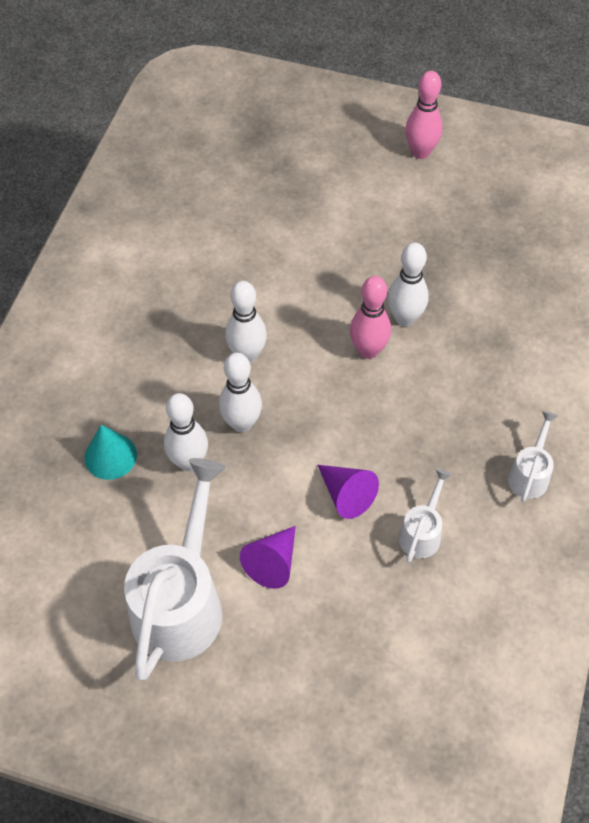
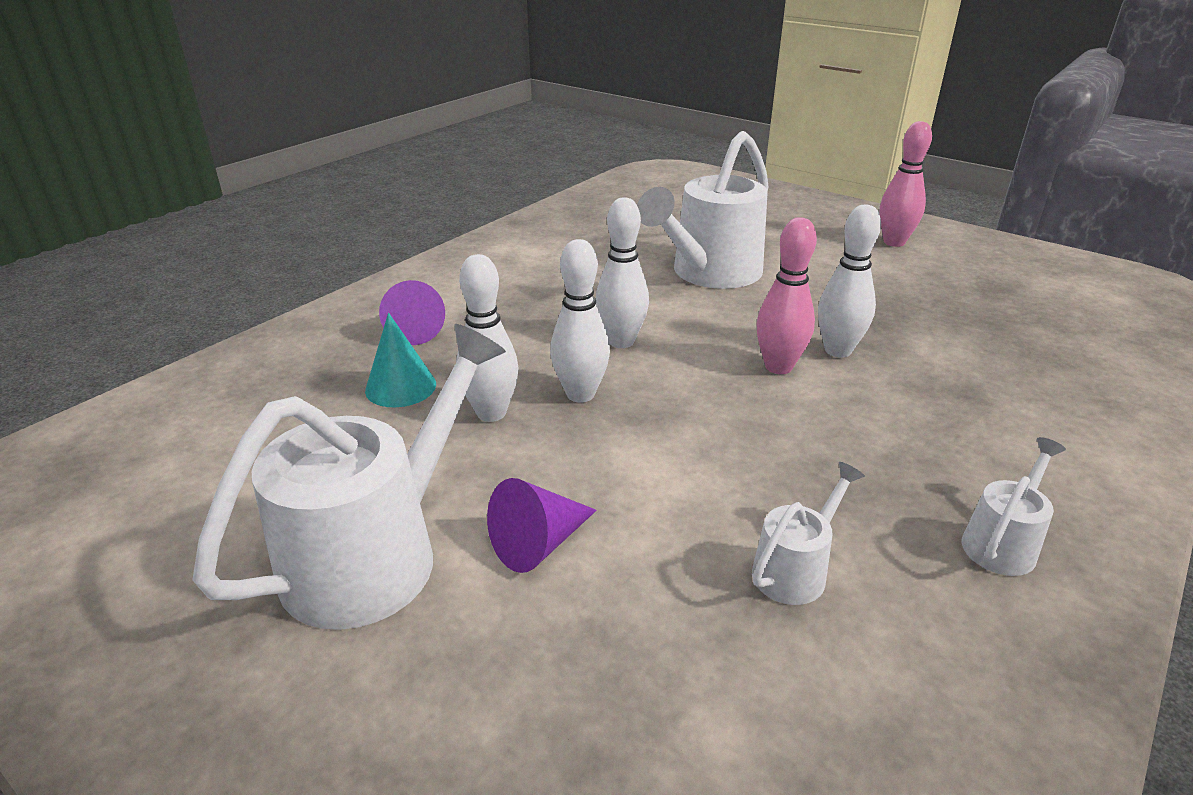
camera: 20 degrees right, 25 degrees down
(284, 244) = (709, 274): none -> white watering can
(346, 495) = (689, 495): purple cone -> purple cone (413, 330)

